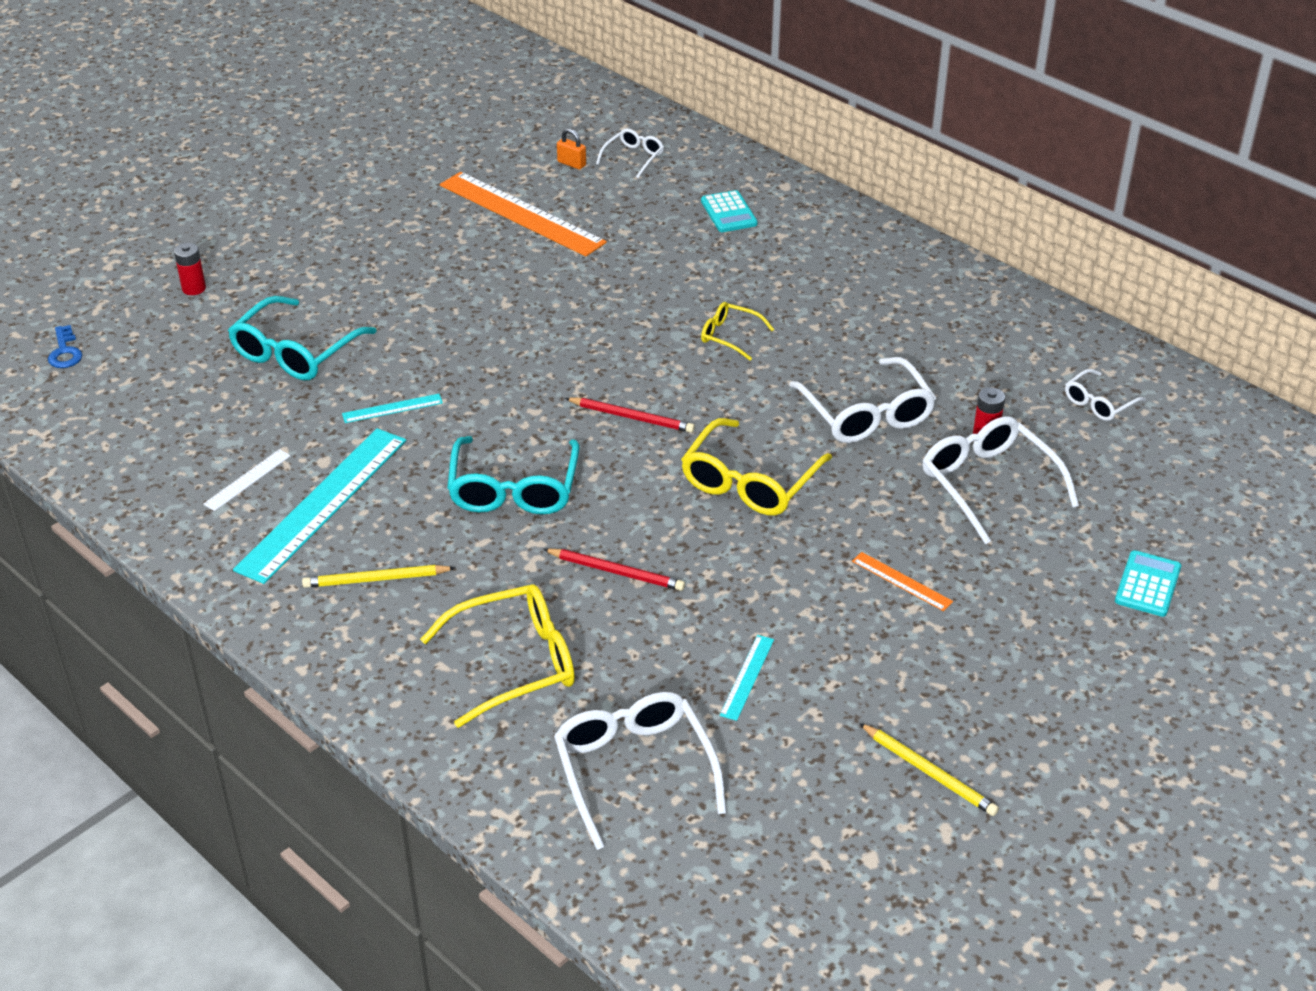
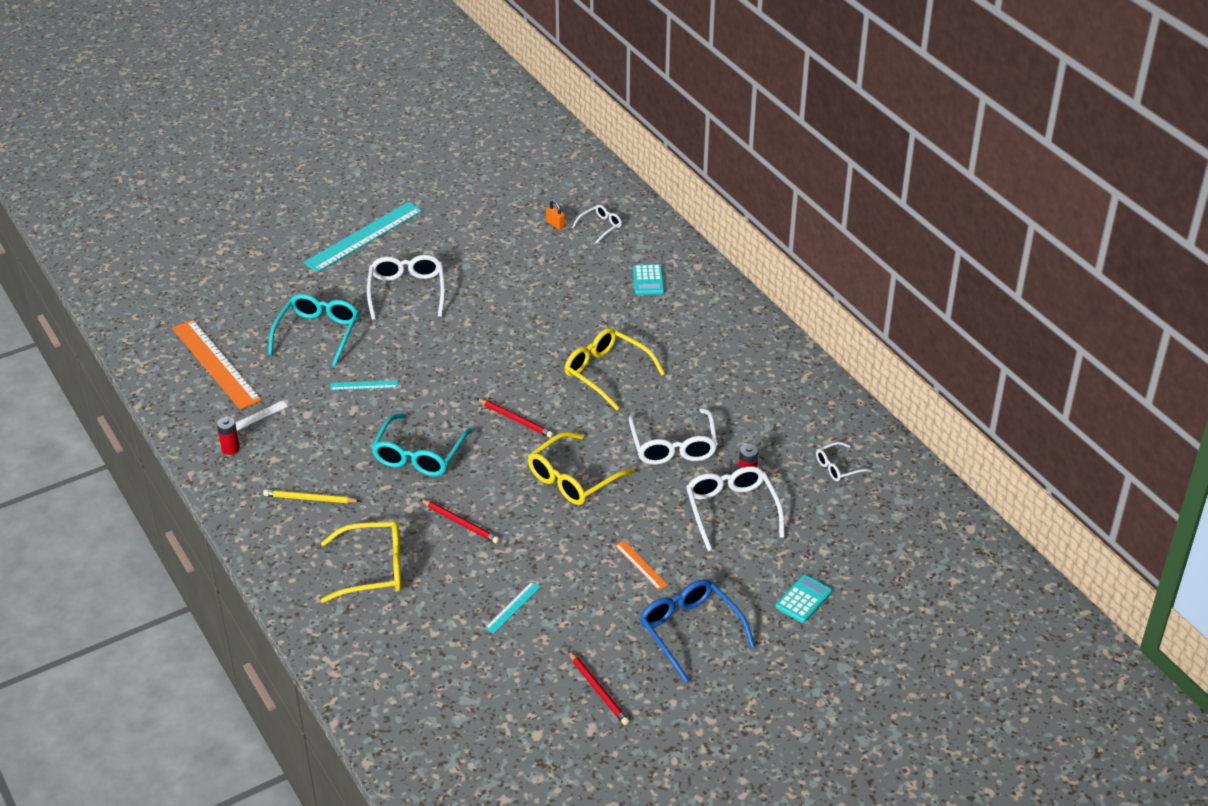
camera: 15 degrees right, 0 degrees up
(65, 352) = (173, 308): blue key -> none
(194, 288) = (269, 277): red battery -> red battery (230, 449)
(296, 352) = (317, 334): turquoise glasses -> turquoise glasses turned 150 degrees clockwise
(323, 503) = (296, 442): turquoise ruler -> turquoise ruler (364, 237)
(521, 213) = (505, 257): orange ruler -> orange ruler (216, 364)
(634, 771) = (417, 651): white glasses -> white glasses (407, 292)
(730, 336) = (607, 373): yellow glasses -> yellow glasses, size x1.83
(929, 772) = (598, 690): yellow pencil -> red pencil
(1017, 660) = (690, 632): none -> blue glasses

